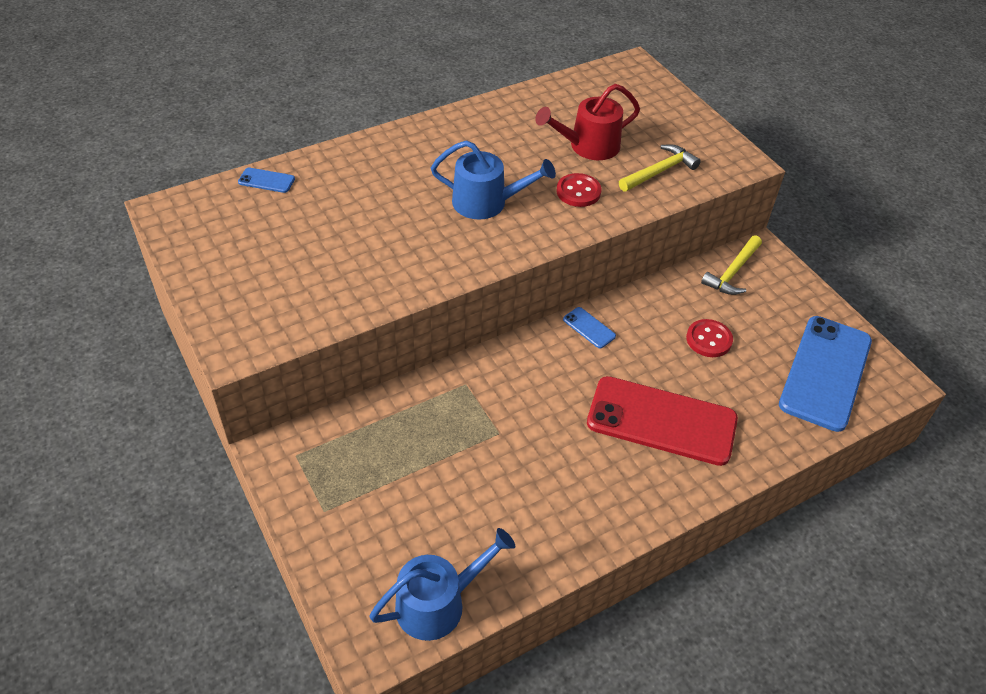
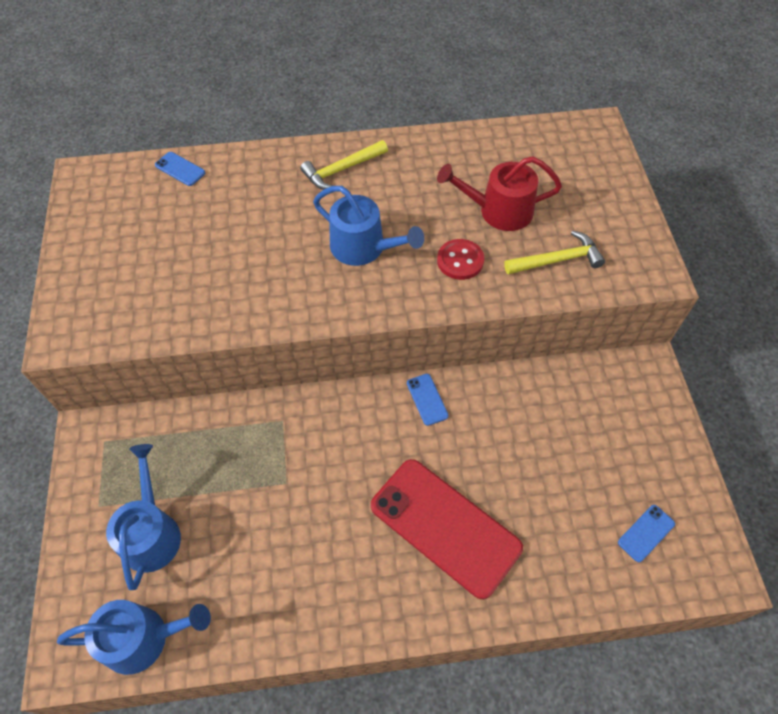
camera: 25 degrees right, 10 degrees up
(393, 515) = (151, 533): none -> blue watering can
(709, 339) = (540, 452): red button -> none
(733, 272) = (605, 383): yellow hammer -> yellow hammer (342, 170)
(825, 372) = (646, 533): blue phone -> blue phone, size x0.40

